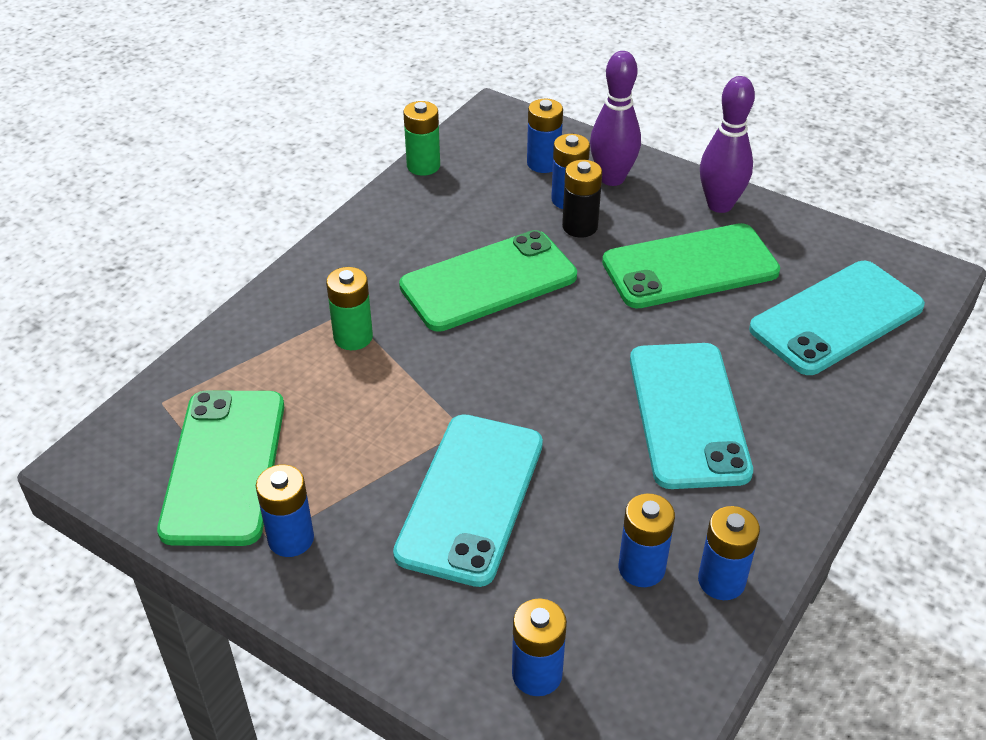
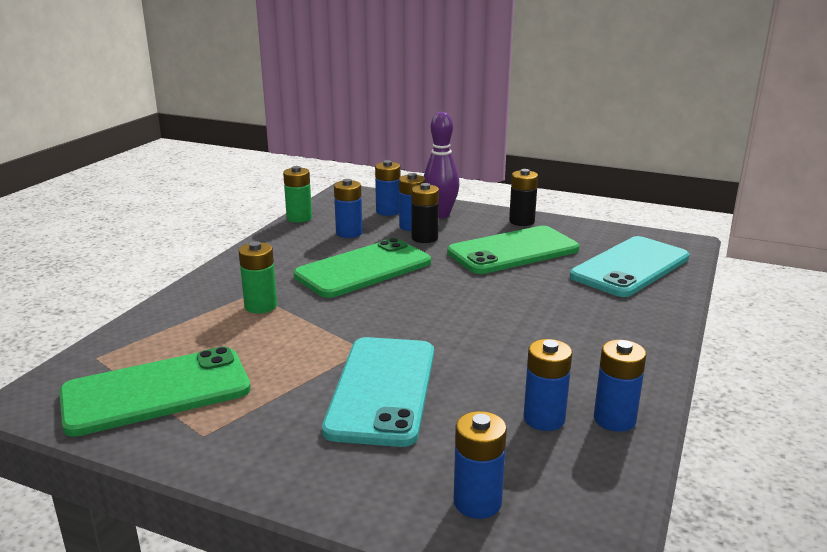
camera: 10 degrees left, 20 degrees down
(224, 466) = (156, 391): green phone -> green phone turned 75 degrees clockwise
(291, 539) = (224, 433): blue battery -> blue battery (349, 233)
(688, 414) = (544, 325): turquoise phone -> none
(719, 205) = (521, 221): purple bowling pin -> black battery

